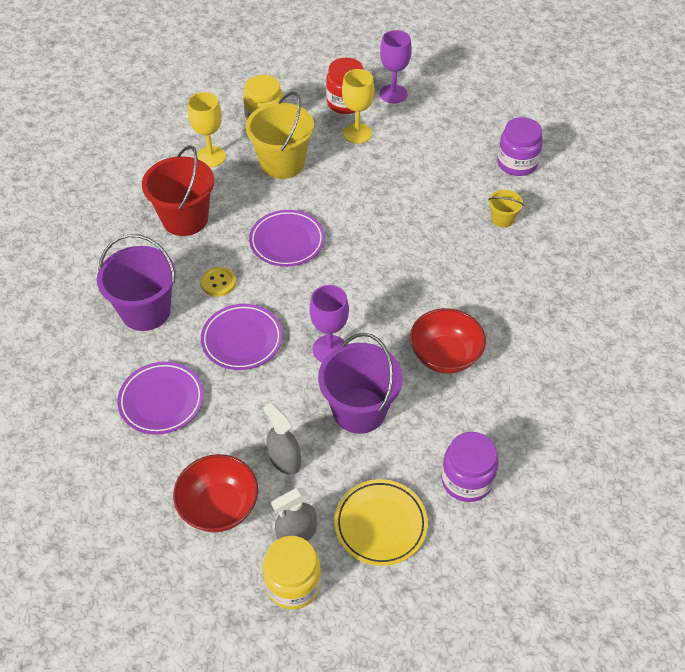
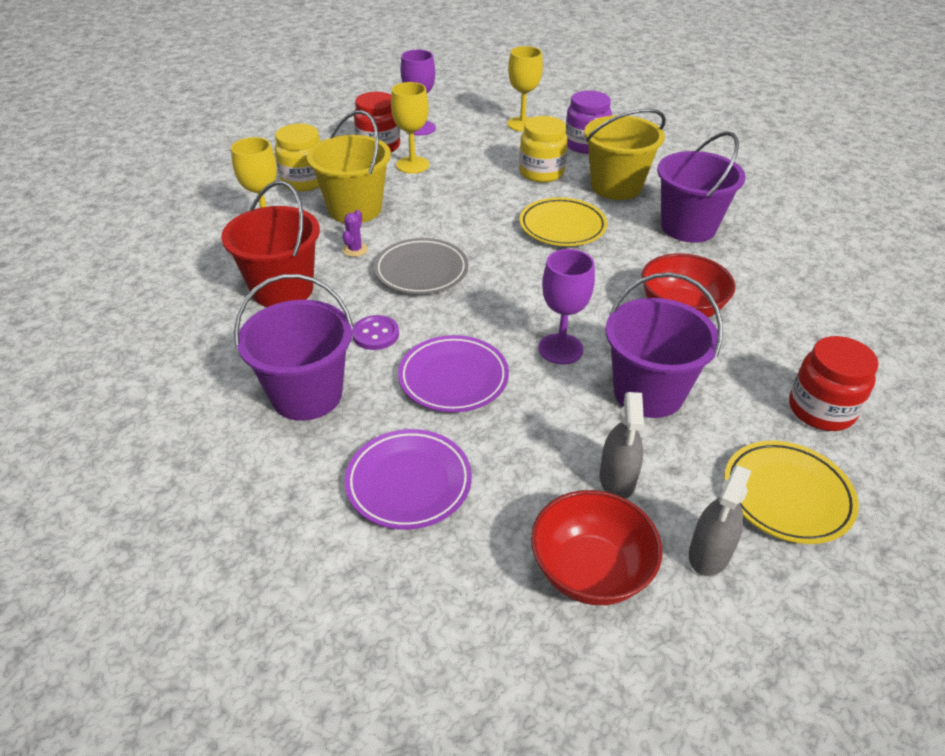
camera: 30 degrees left, 10 degrees down
(218, 283) = (375, 334): yellow button -> purple button
(255, 203) = (355, 250): none -> purple cactus
(284, 460) = (617, 479): grey spray bottle -> grey spray bottle turned 105 degrees counterclockwise
(287, 241) = (421, 271): purple plate -> grey plate
(293, 584) = (764, 615): yellow jar -> yellow jar (541, 173)
(423, 242) = (562, 227): none -> yellow plate
(466, 480) = (821, 410): purple jar -> red jar
(482, 120) = (522, 124): none -> yellow goblet
(502, 219) = (616, 186): yellow bucket -> yellow bucket, size x2.08
(524, 284) = (688, 227): none -> purple bucket

